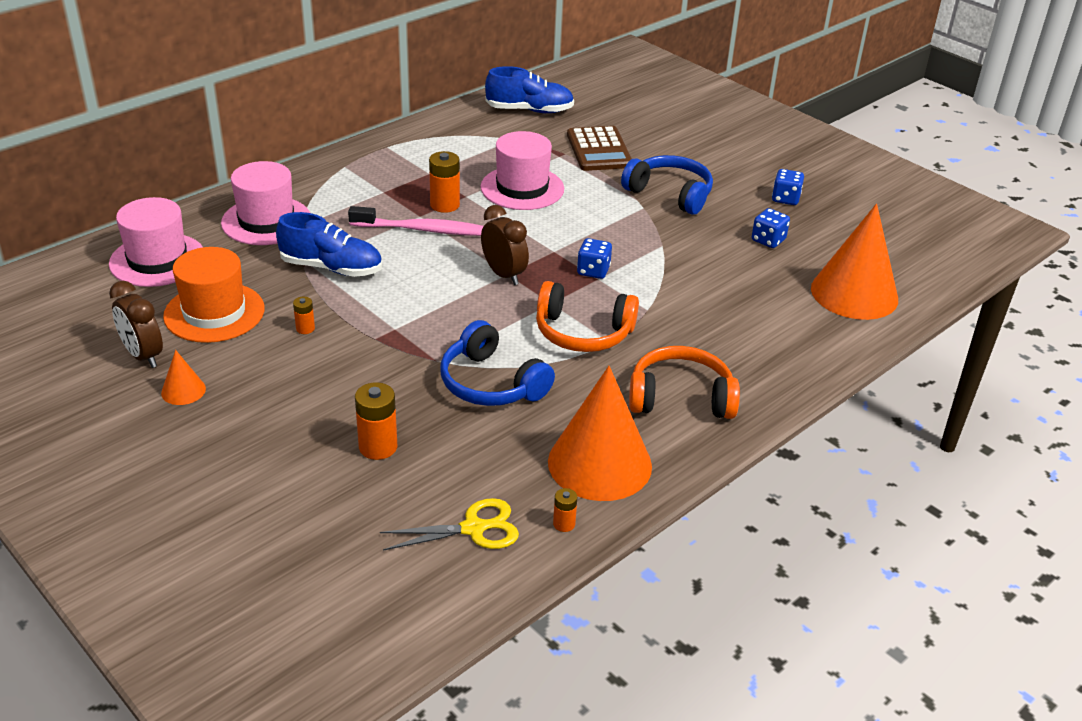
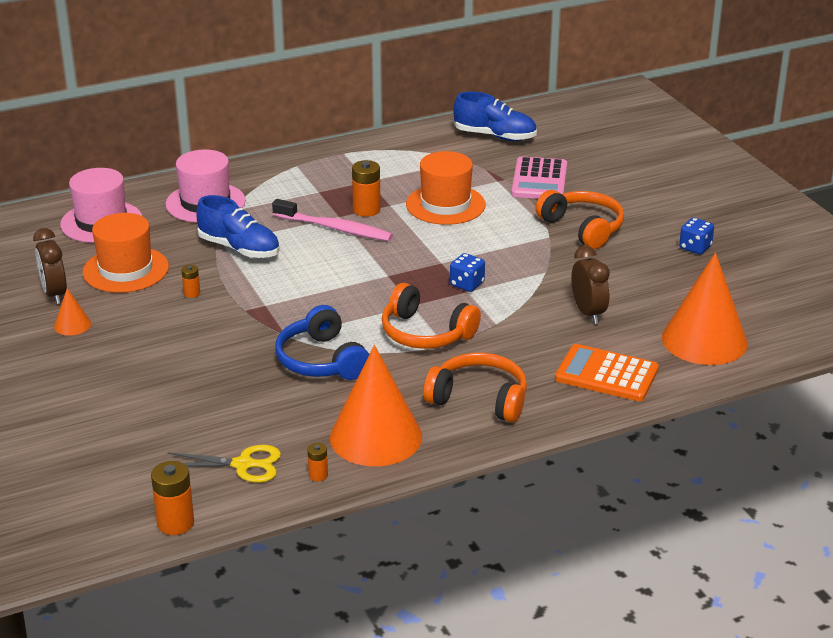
camera: 20 degrees right, 5 degrees down
(378, 447) = (201, 392): orange battery -> orange battery (175, 523)
(504, 274) = (384, 275): brown clock -> brown clock (588, 313)
(522, 188) = (445, 205): pink hat -> orange hat
(599, 150) = (539, 180): brown calculator -> pink calculator
(670, 194) = (583, 228): blue headphones -> orange headphones
(768, 240) = (651, 282): blue dice -> none
(787, 346) = (606, 374): none -> orange calculator

